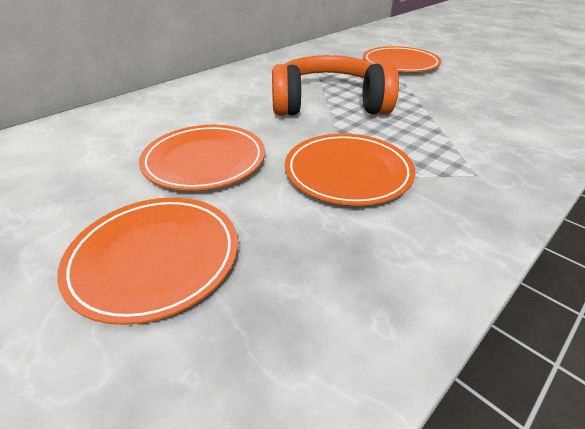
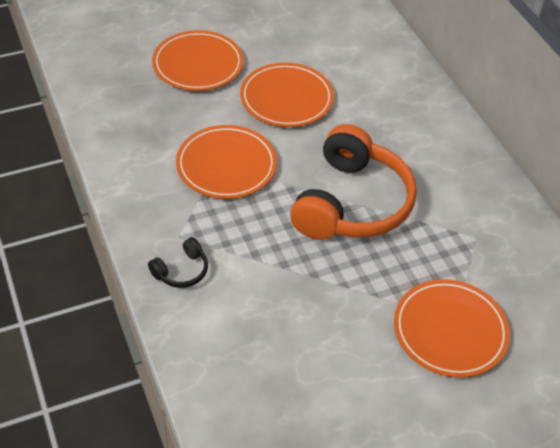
camera: 110 degrees right, 10 degrees up
(510, 160) = (181, 271): none -> black headphones

